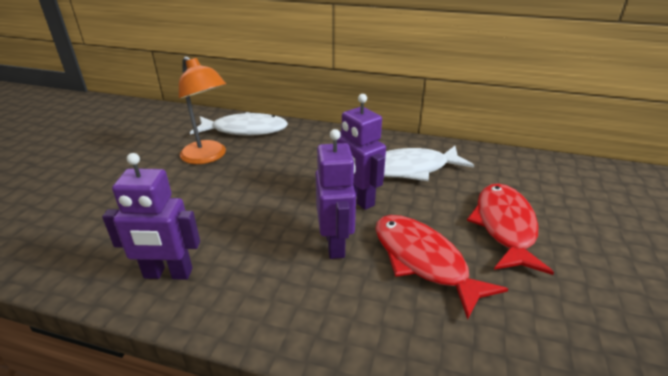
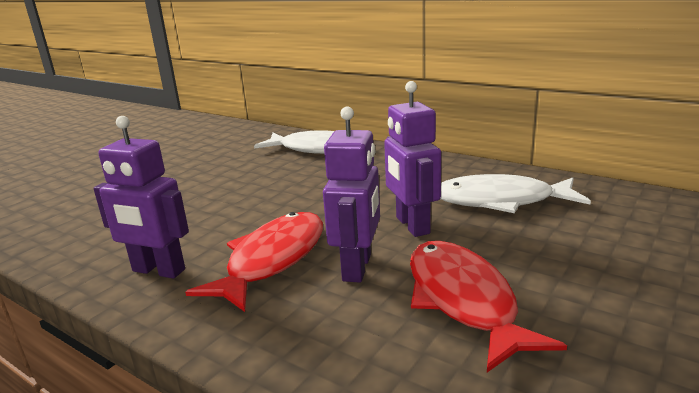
camera: 20 degrees right, 10 degrees down
(208, 157) = (263, 171): orange lamp -> none
(504, 226) = (607, 277): red fish -> red fish (272, 260)

